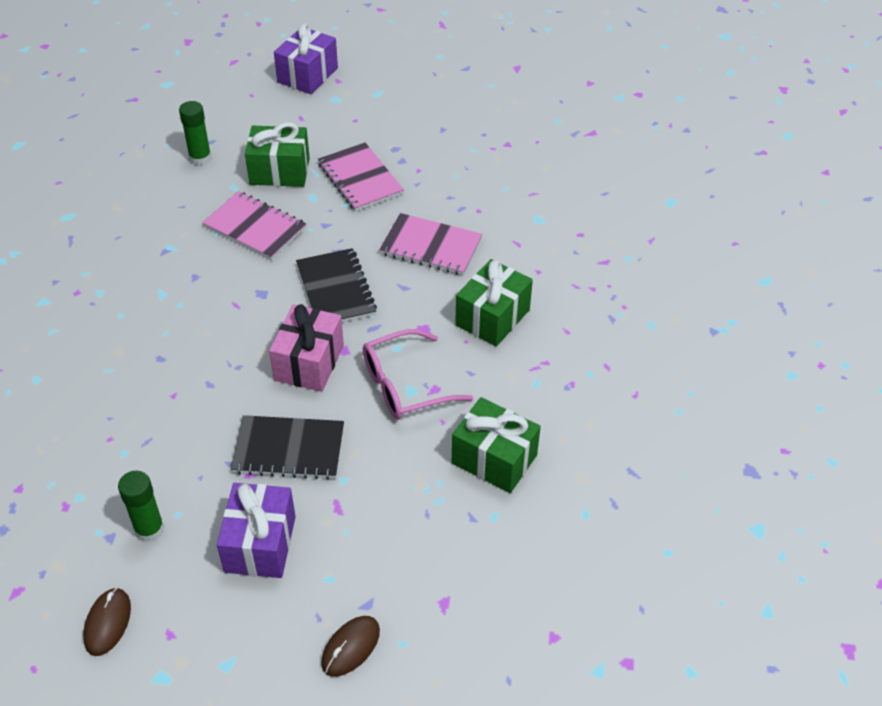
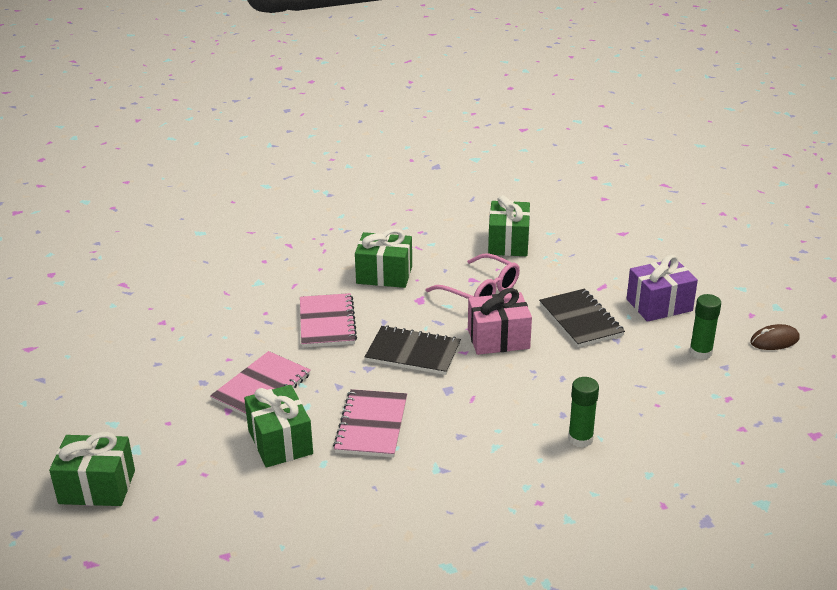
camera: 115 degrees left, 15 degrees down
(200, 158) = (292, 508): green glue stick -> green glue stick (580, 439)
(307, 75) = (97, 487): purple gift -> green gift
(336, 290) = (413, 353): black notebook -> black notebook turned 60 degrees clockwise
(350, 647) = (682, 253): brown mouse -> none

